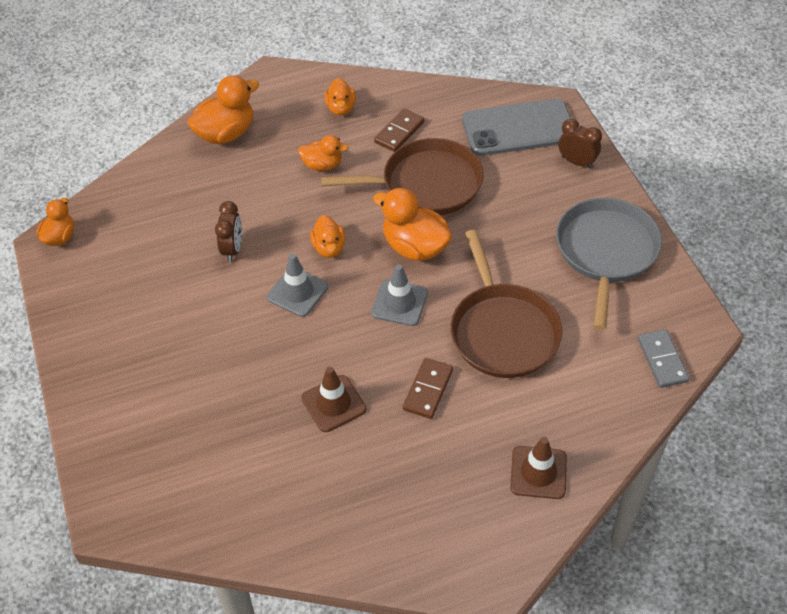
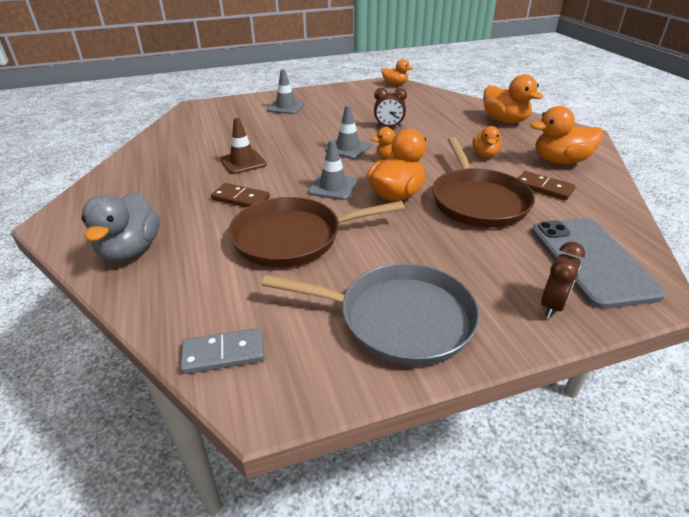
camera: 90 degrees right, 15 degrees down
(138, 377) = (286, 107): none -> grey traffic cone
(341, 108) = (560, 161): orange duck -> orange duck, size x1.65
(538, 472) = (130, 250): brown traffic cone -> grey duck

